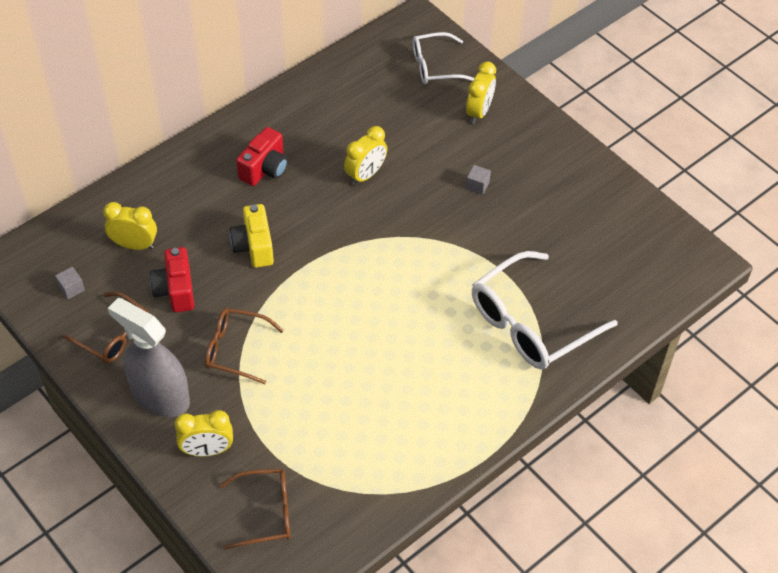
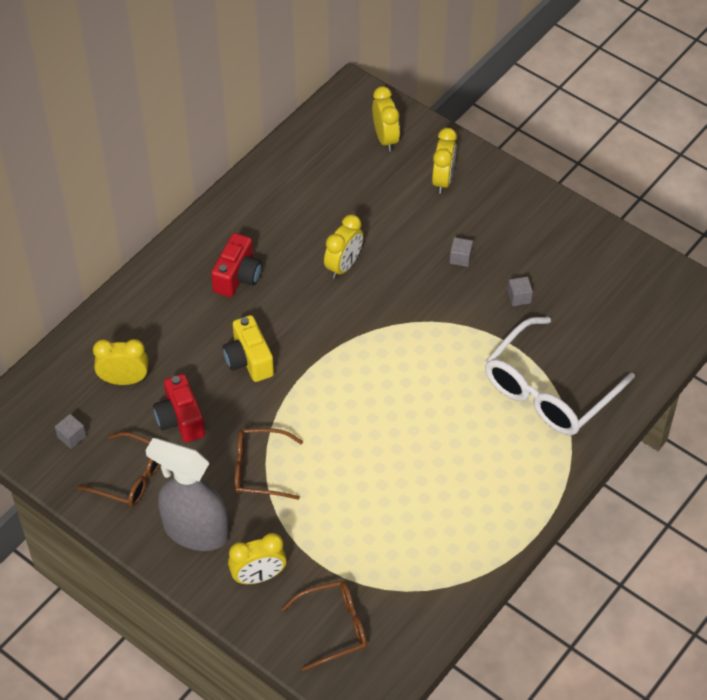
camera: 10 degrees left, 0 degrees up
(435, 66) = (385, 138): white glasses -> yellow clock
(524, 231) = (519, 297): none -> grey cube

